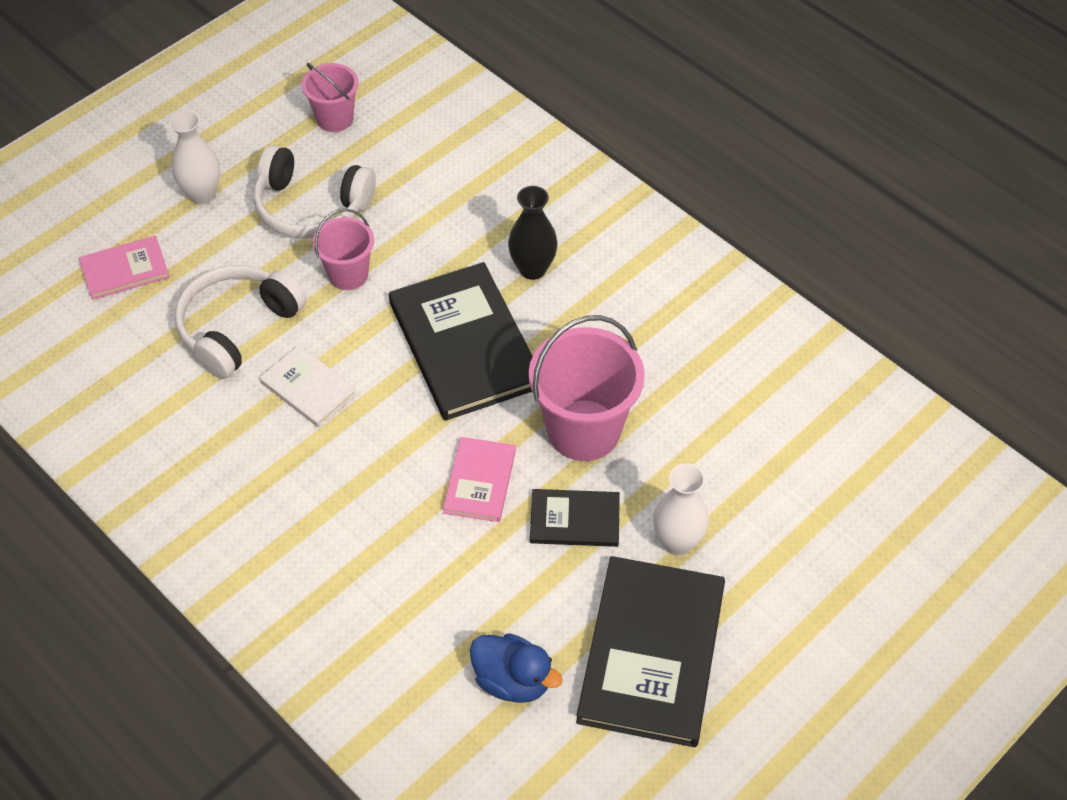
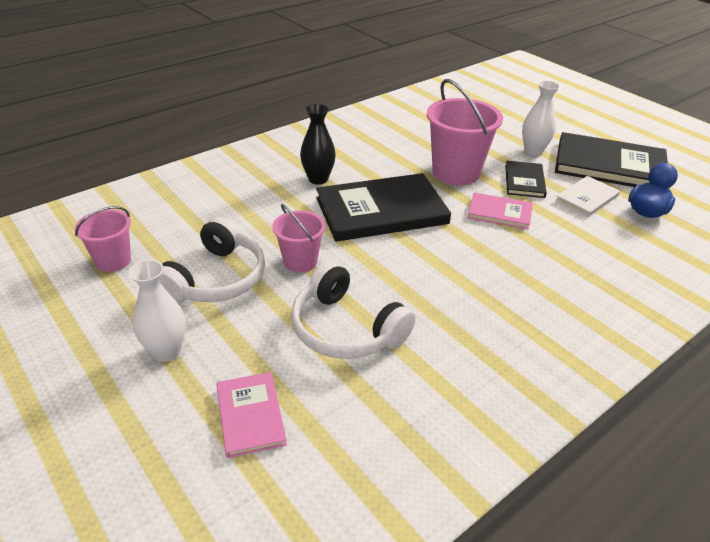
camera: 85 degrees left, 15 degrees down
(308, 388) = (417, 288): white book -> white book (586, 198)

